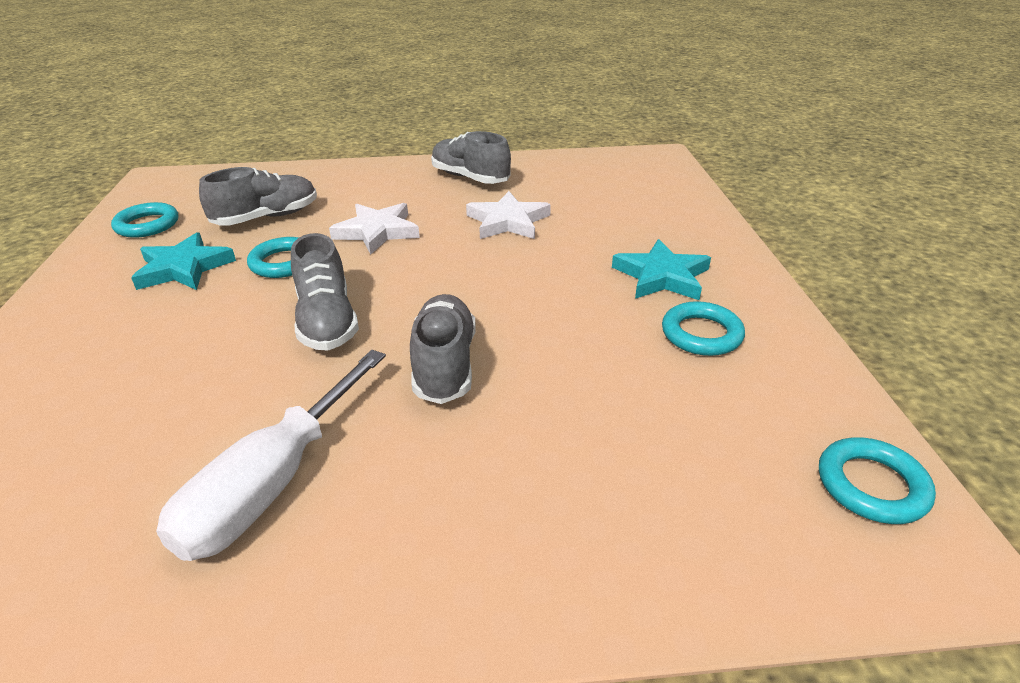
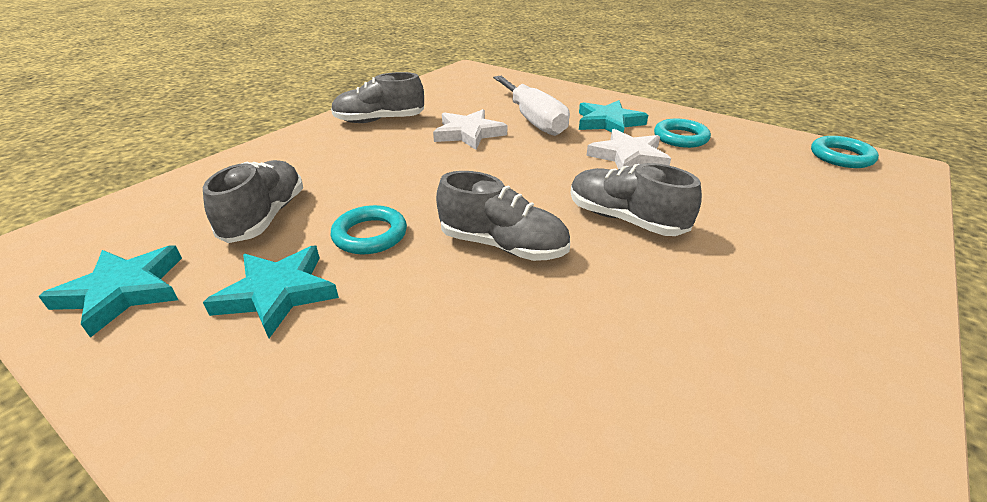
camera: 50 degrees left, 0 degrees up
(147, 225) = (124, 291): turquoise ring -> turquoise star
(272, 484) = (710, 344): white screwdriver -> white screwdriver (533, 120)
(377, 232) = (394, 179): white star -> white star (628, 157)

